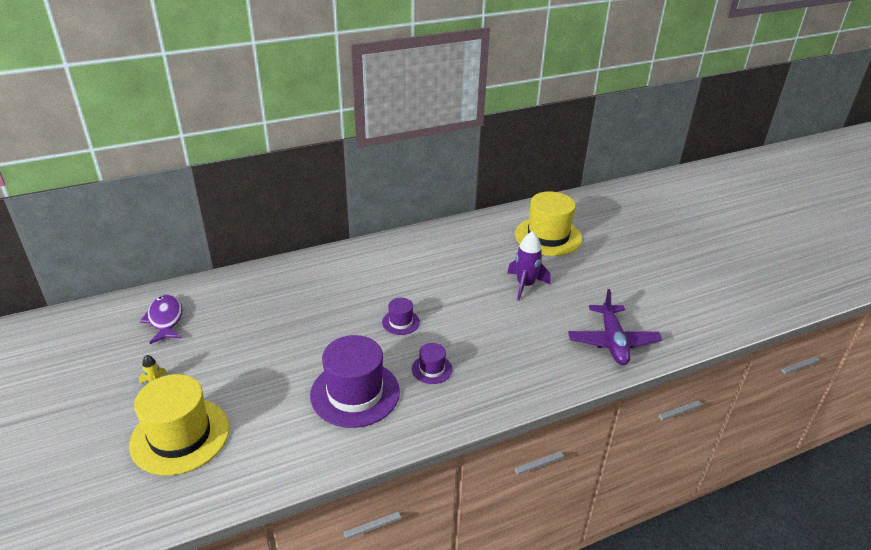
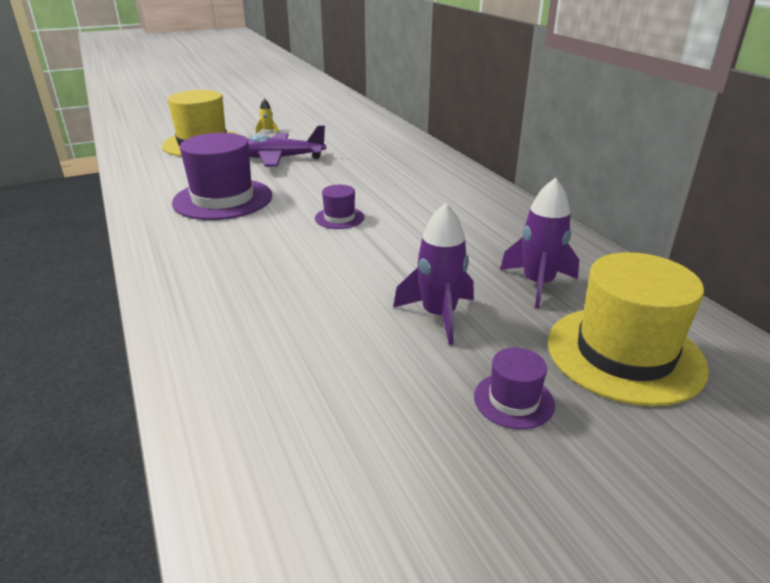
camera: 90 degrees right, 5 degrees down
(165, 319) = (348, 126): purple fish -> none
(432, 369) = (246, 237): purple hat -> purple hat (513, 400)
(490, 249) = (537, 284): none -> purple rocket
(612, 342) = (267, 412): purple plane -> purple plane (280, 158)

